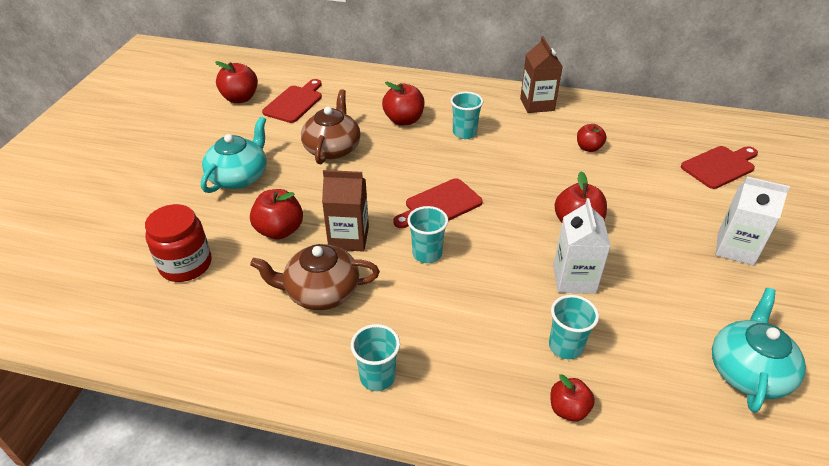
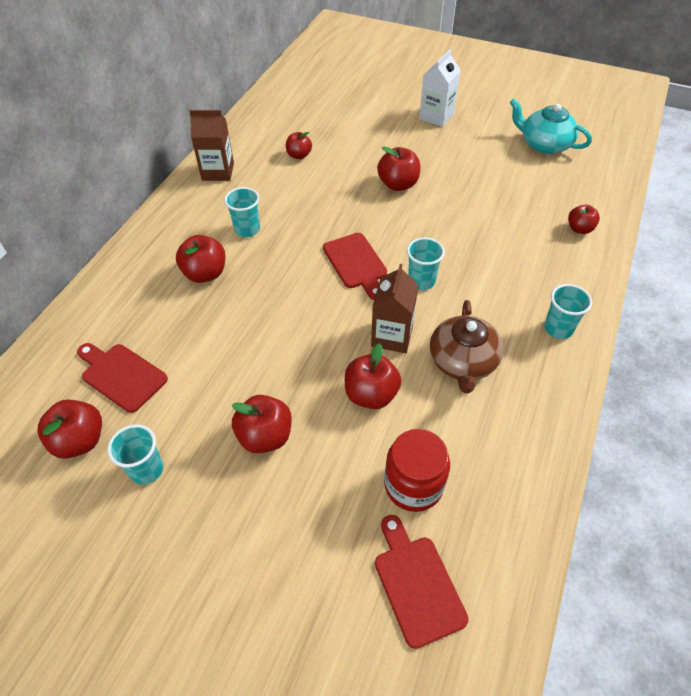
camera: 80 degrees left, 10 degrees up
(239, 177) = (265, 436): turquoise teapot -> red apple
(332, 148) = (237, 341): brown teapot -> none
(565, 346) = (526, 218): turquoise cup -> turquoise cup (147, 469)
(574, 279) = (459, 200): white carton -> none
(720, 166) = (344, 96): red cutting board -> red cutting board (417, 584)

